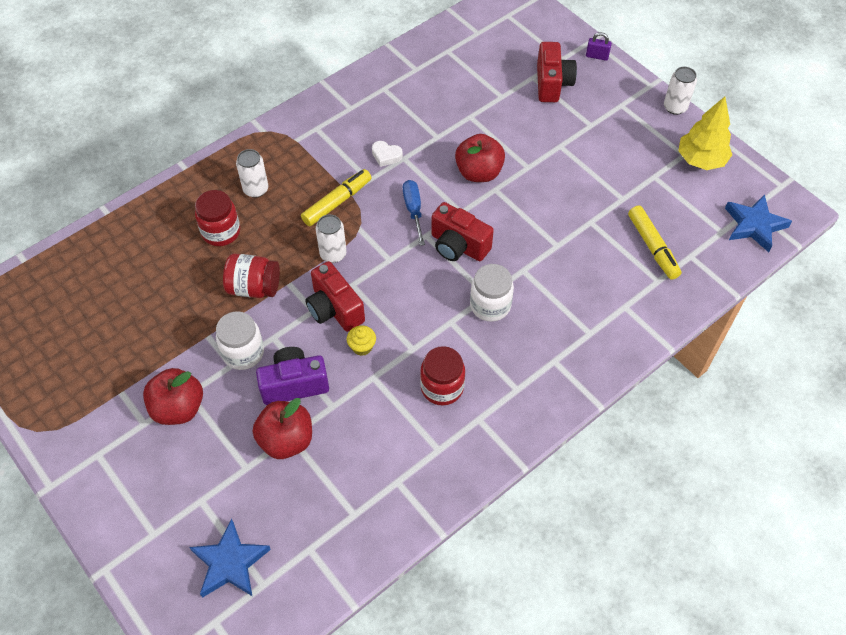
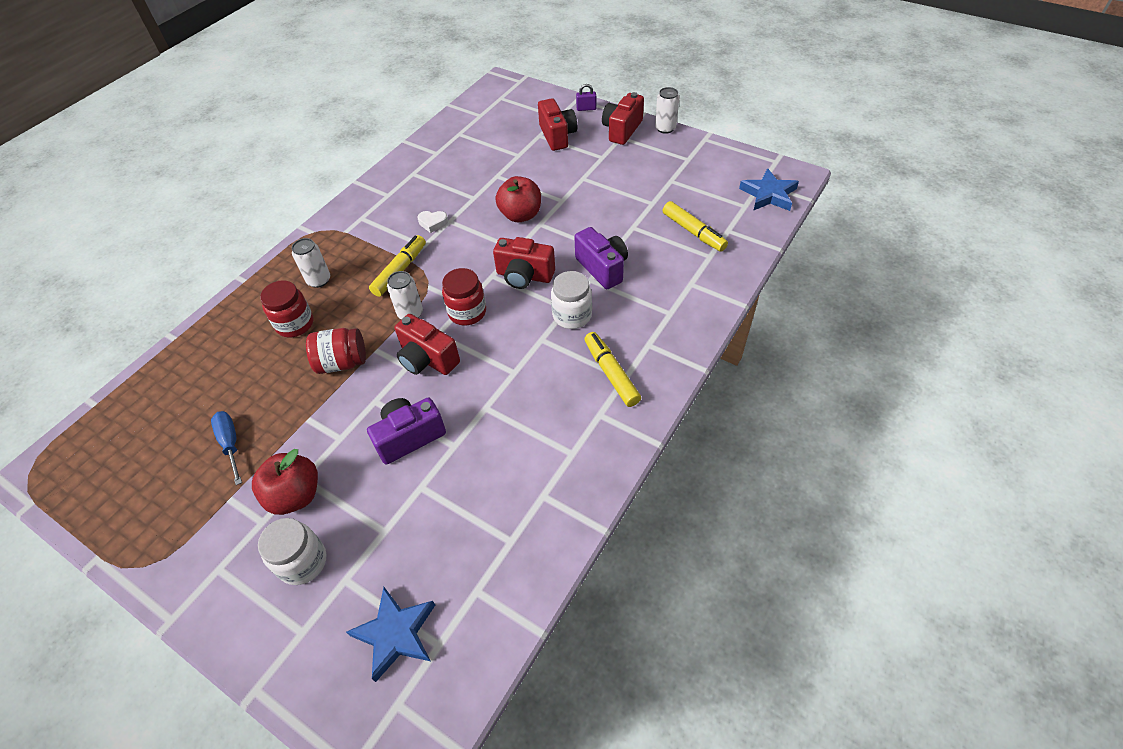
camera: 15 degrees left, 5 degrees down
(243, 352) = (348, 423): white jar -> white jar (303, 562)
(286, 440) = (418, 491): red apple -> none
(362, 347) = (465, 384): yellow cupcake -> none
(413, 210) = (473, 259): blue screwdriver -> blue screwdriver (231, 444)
(442, 387) = (554, 397): red jar -> red jar (467, 312)
(505, 380) = (611, 373): none -> yellow marker
(540, 261) = (602, 268): none -> purple camera
(626, 96) = (622, 130): none -> red camera
(700, 160) = (703, 159): yellow tree -> none

